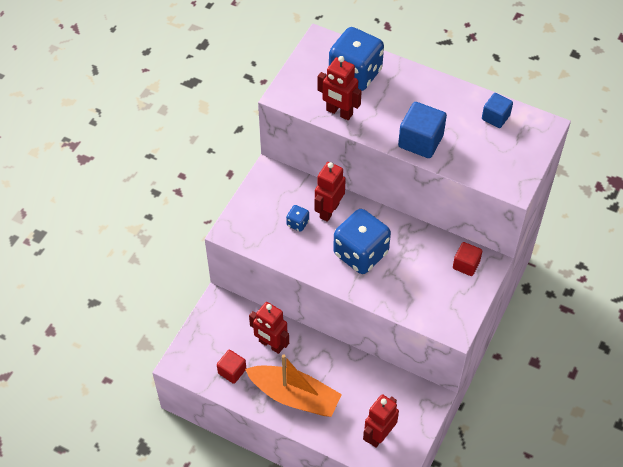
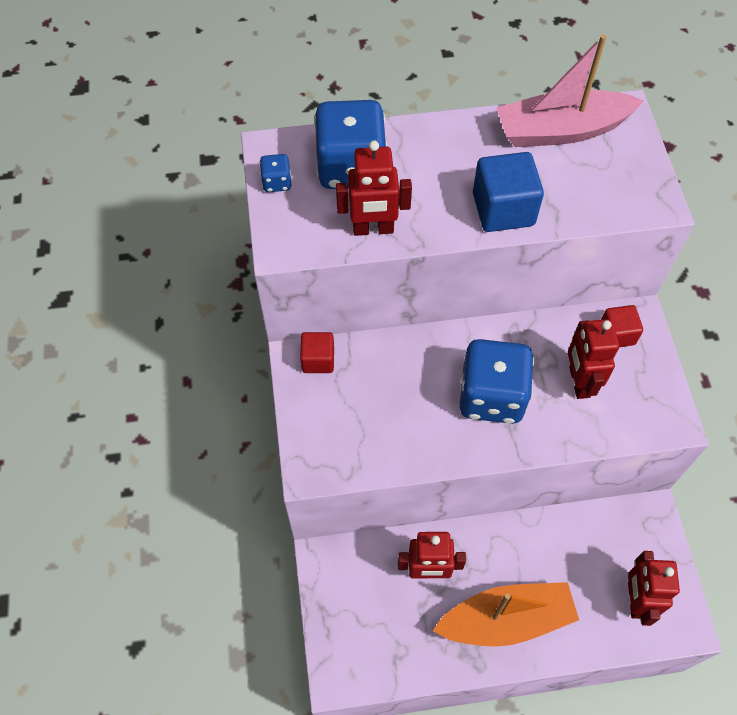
camera: 35 degrees left, 5 degrees up
(232, 371) = (409, 640): red cube -> red cube (318, 360)
(297, 223) = (386, 405): blue dice -> blue dice (277, 182)
(329, 210) = (410, 365): red robot -> red robot (579, 382)
(495, 117) = (561, 131): blue cube -> pink boat

